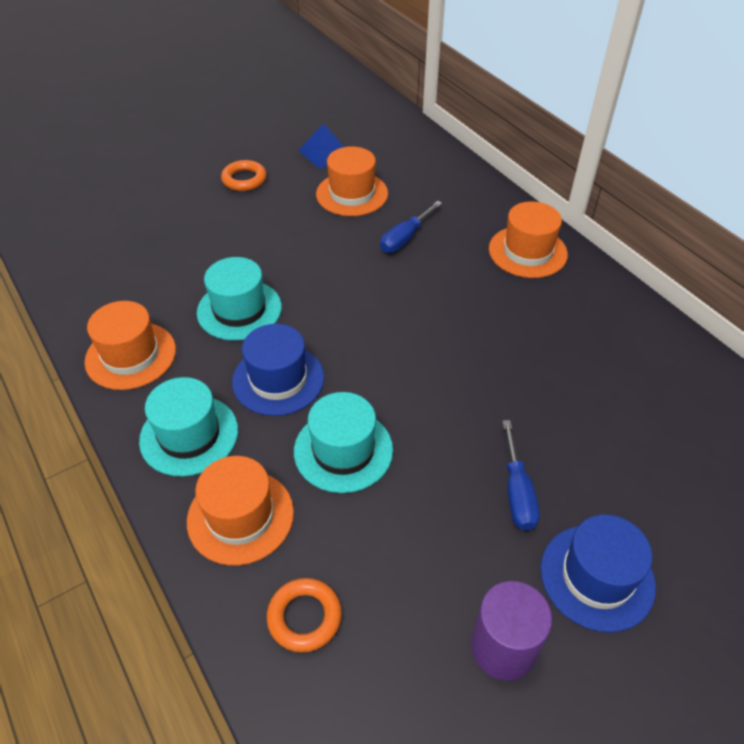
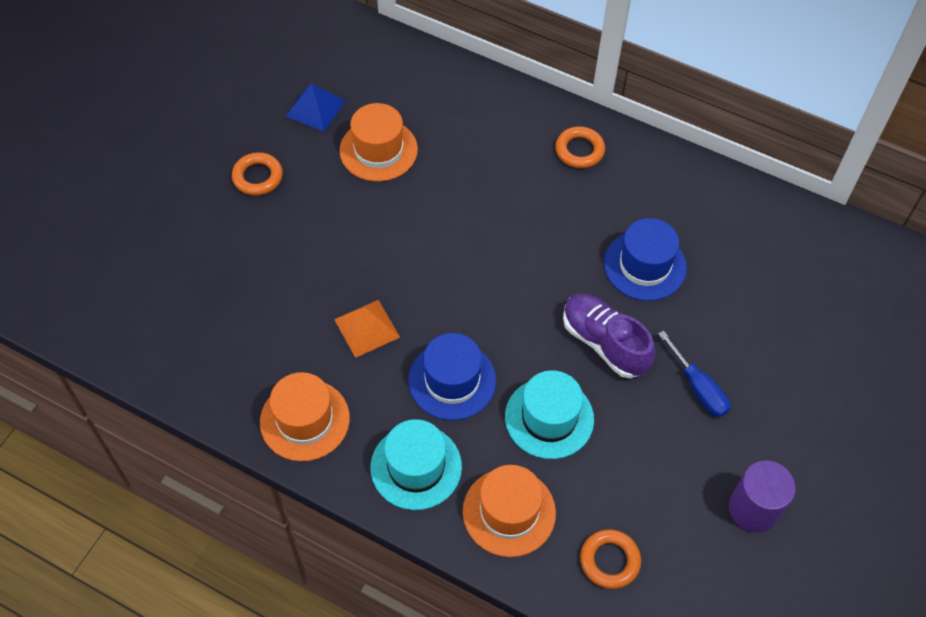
camera: 30 degrees left, 10 degrees up
(239, 310) = (367, 328): turquoise hat -> orange pyramid
(405, 238) = (463, 182): blue screwdriver -> none
(445, 409) = (604, 343): none -> purple shoe
(527, 252) = (579, 150): orange hat -> orange ring
(597, 577) = (786, 426): blue hat -> blue hat (644, 265)

